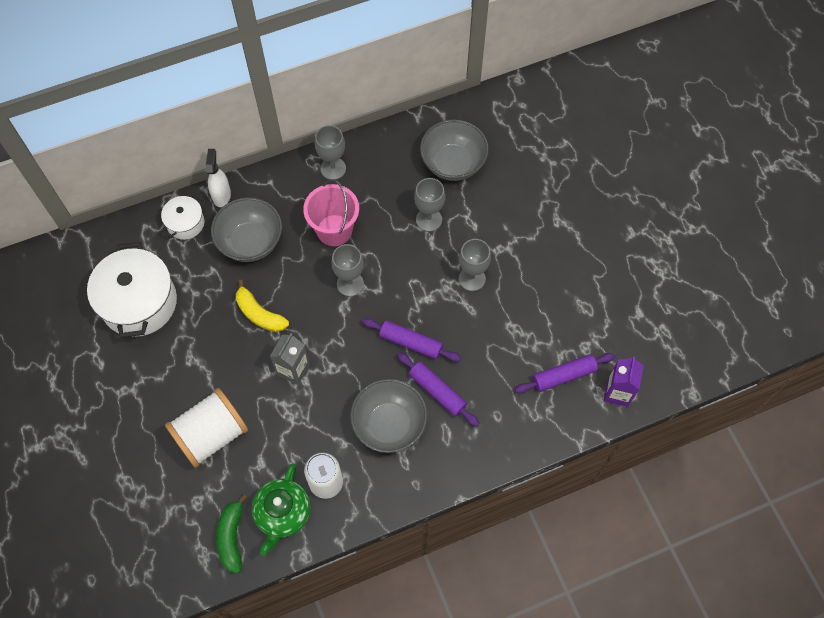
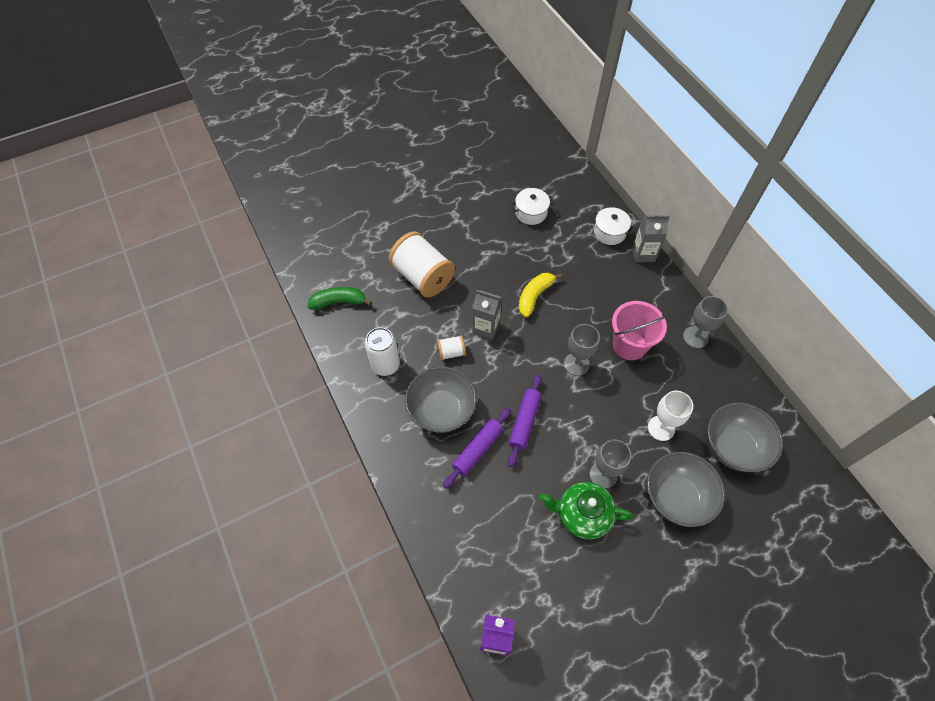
camera: 85 degrees right, 5 degrees down
(139, 303) = (531, 212): white pot -> white pot, size x0.52
(221, 195) = (643, 254): white spray bottle -> grey carton
(250, 242) = (602, 281): grey bowl -> grey bowl (676, 497)
(282, 514) = (358, 335): green teapot -> green teapot (582, 514)
(320, 409) = (451, 352): none -> white spool
(429, 219) = (661, 428): grey goblet -> white goblet
(563, 376) = (508, 576): purple rolling pin -> none

